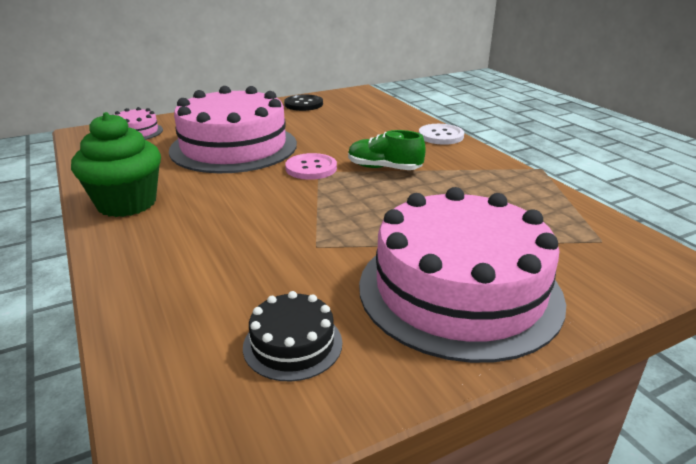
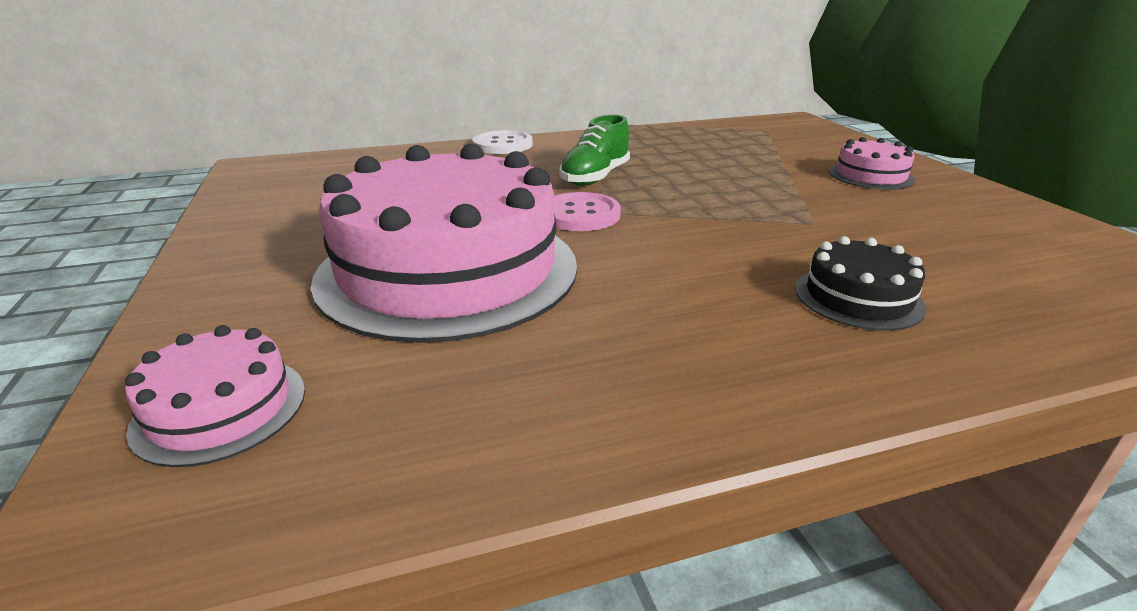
camera: 80 degrees left, 0 degrees up
(127, 203) = (703, 376): green cupcake -> none
(292, 344) = (1013, 241): black cake -> black cake (858, 297)
(303, 104) = (265, 206): black button -> none
(459, 290) = (871, 176): pink cake -> pink cake, size x0.43

